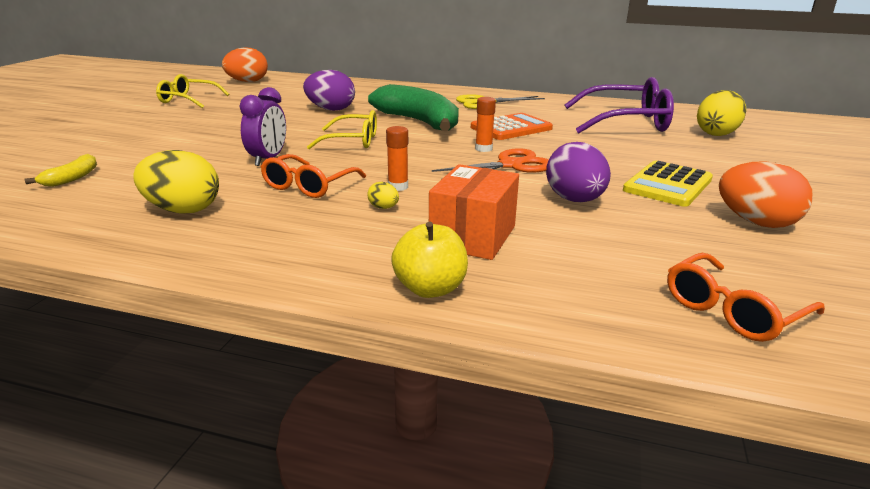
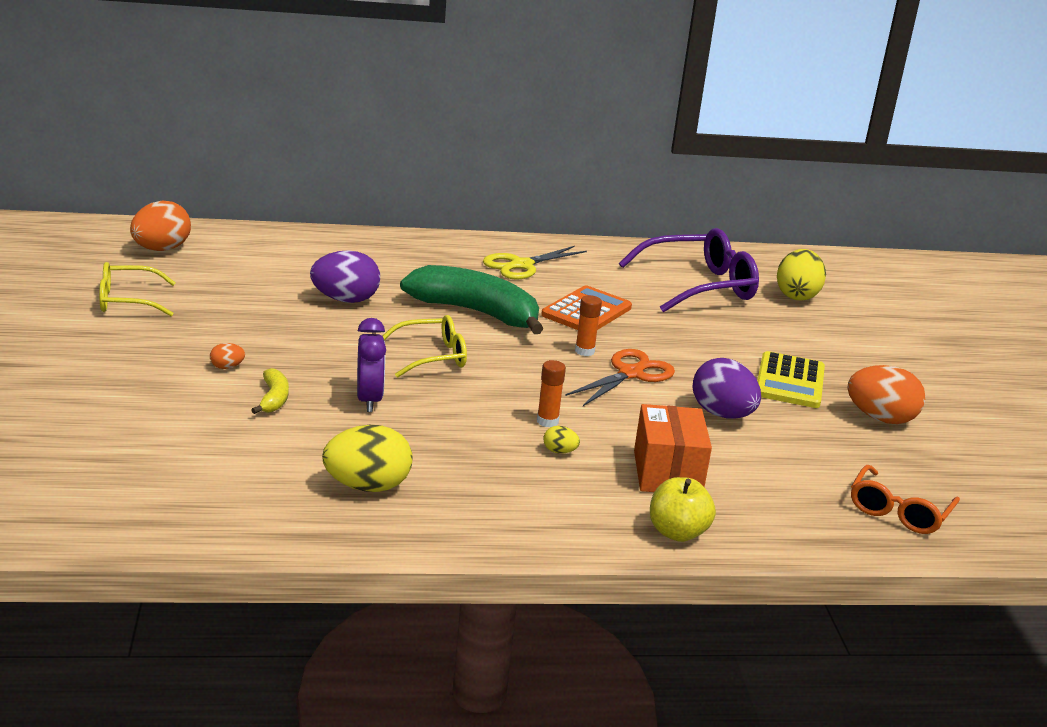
camera: 25 degrees left, 0 degrees up
(72, 178) = (181, 462): yellow banana -> yellow banana (274, 399)
(196, 133) = (227, 367): none -> orange egg
(309, 186) = (457, 433): orange glasses -> none

